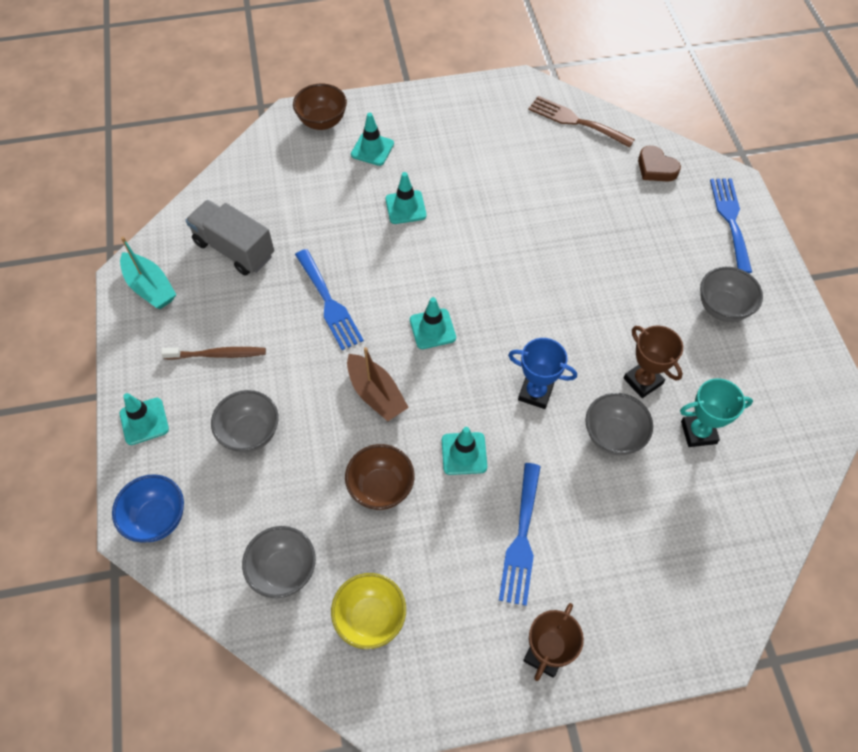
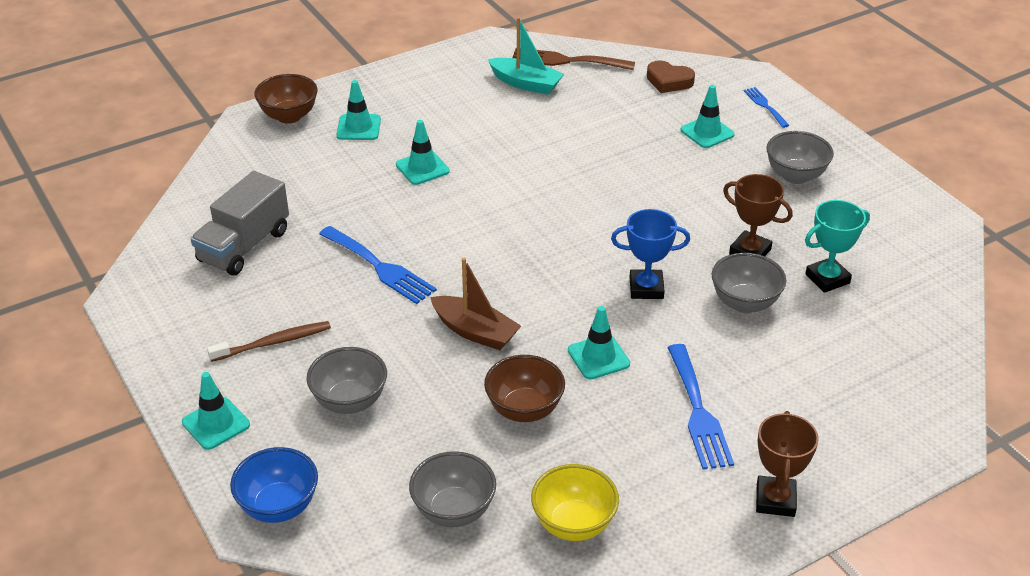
camera: 20 degrees left, 20 degrees down
(150, 287) = (160, 303): turquoise boat -> turquoise boat (526, 83)
(234, 249) = (244, 246): grey truck -> grey truck turned 75 degrees counterclockwise
(432, 329) = (507, 262): turquoise traffic cone -> turquoise traffic cone (707, 132)
(730, 220) = (765, 106): blue fork -> blue fork, size x0.57

